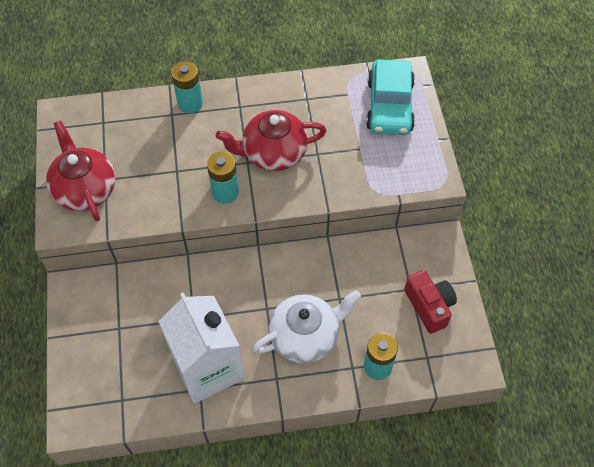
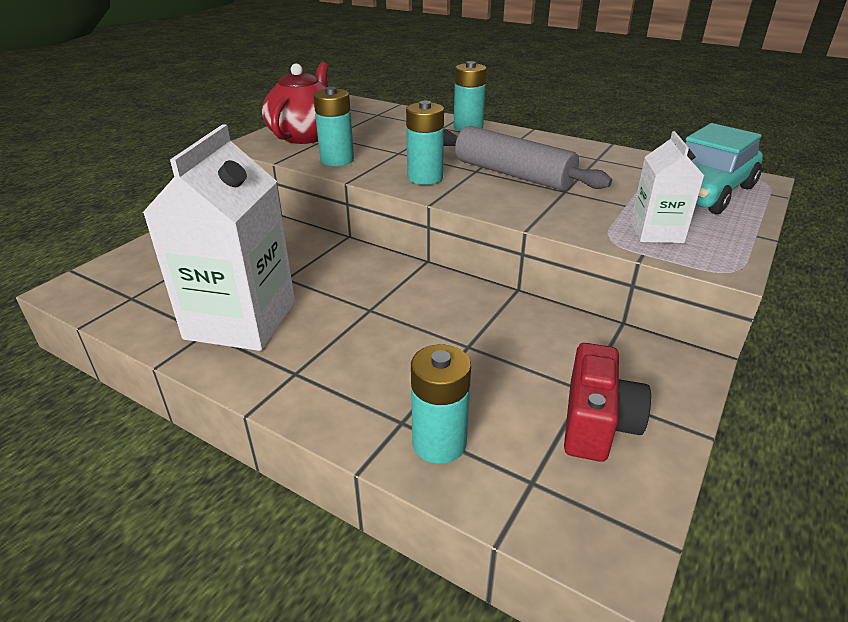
camera: 40 degrees right, 25 degrees down
(146, 207) = (337, 160): none -> turquoise battery
(273, 153) = (513, 174): red teapot -> grey rolling pin
(305, 336) = (381, 355): white teapot -> none
(392, 169) = (656, 232): none -> white carton

